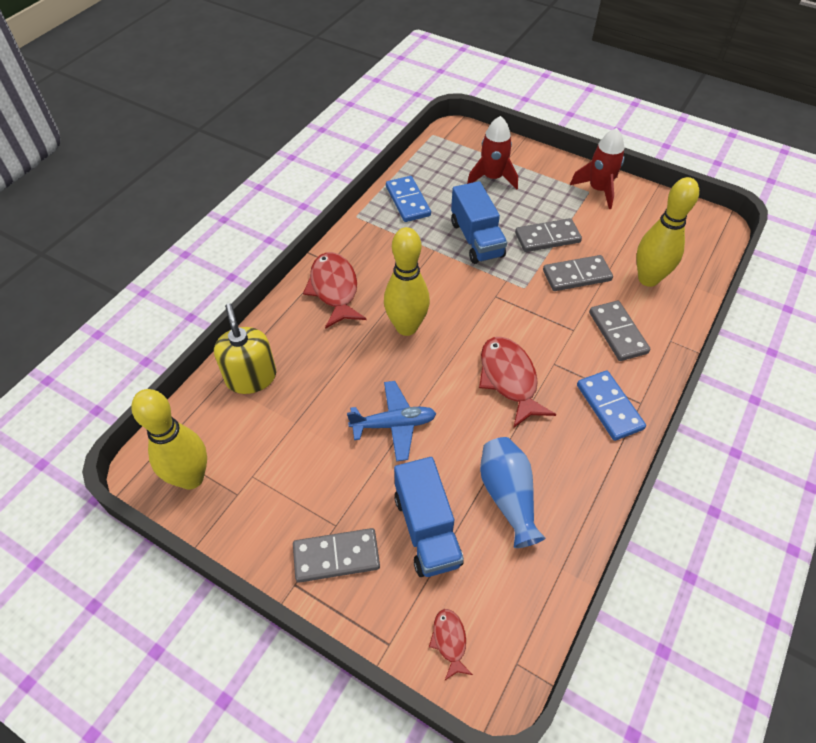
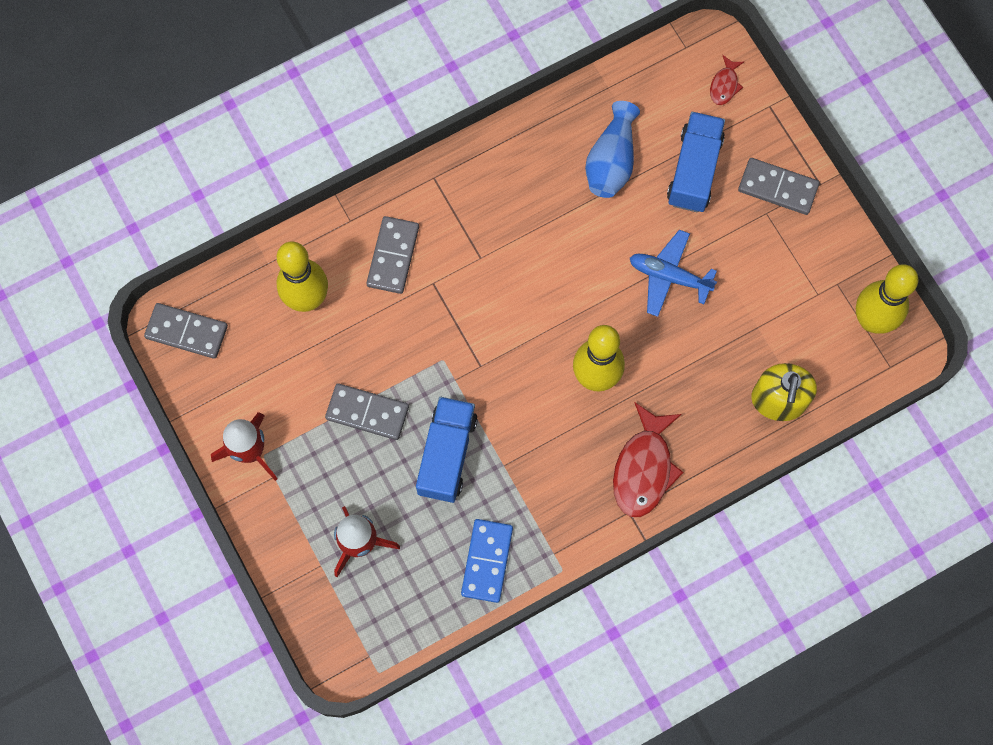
camera: 150 degrees left, 20 degrees up
(509, 379) = (534, 264): red fish -> none
(576, 275) = (377, 344): grey domino -> grey domino (186, 332)
(609, 407) = (465, 189): blue domino -> none

